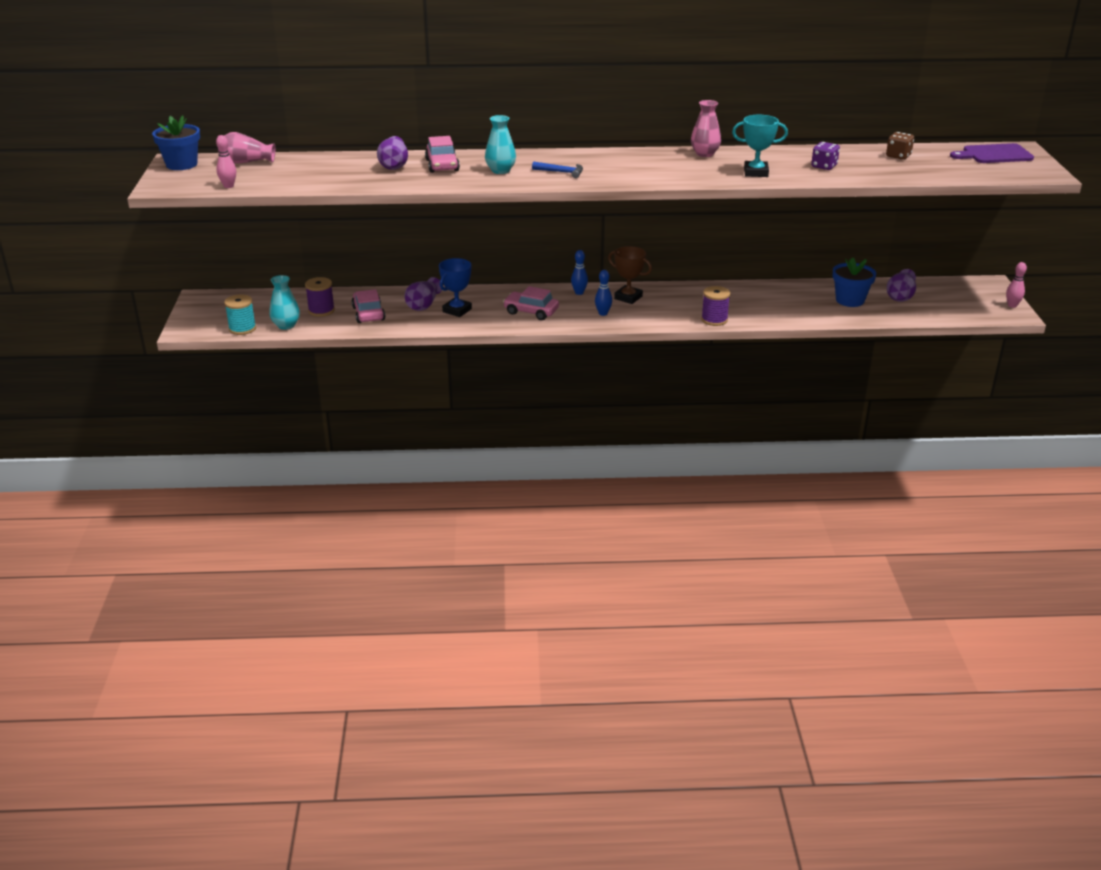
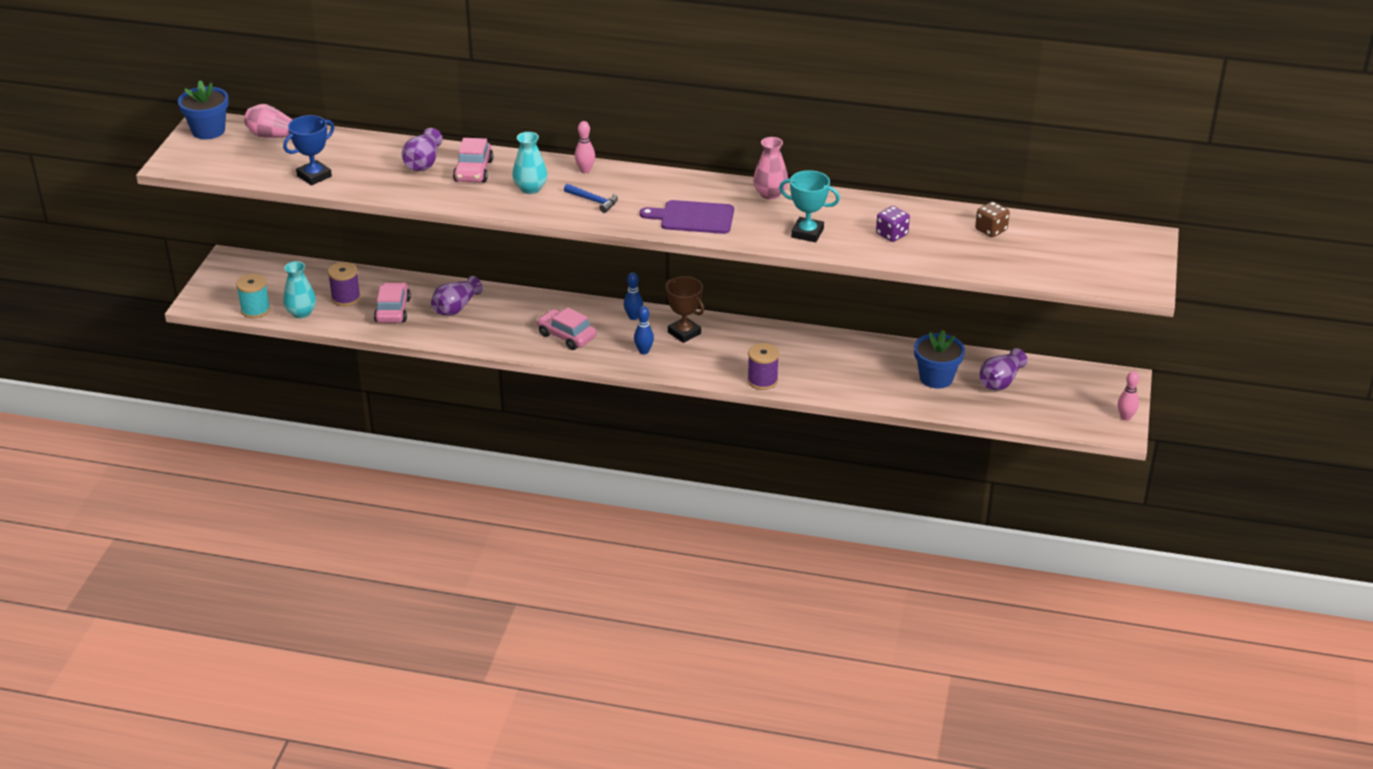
camera: 15 degrees right, 5 degrees up
(228, 186) = (241, 171): pink bowling pin -> pink bowling pin (585, 170)
(457, 310) = (488, 321): blue trophy -> blue trophy (314, 176)
(994, 154) = (1108, 244): purple cutting board -> purple cutting board (693, 217)

